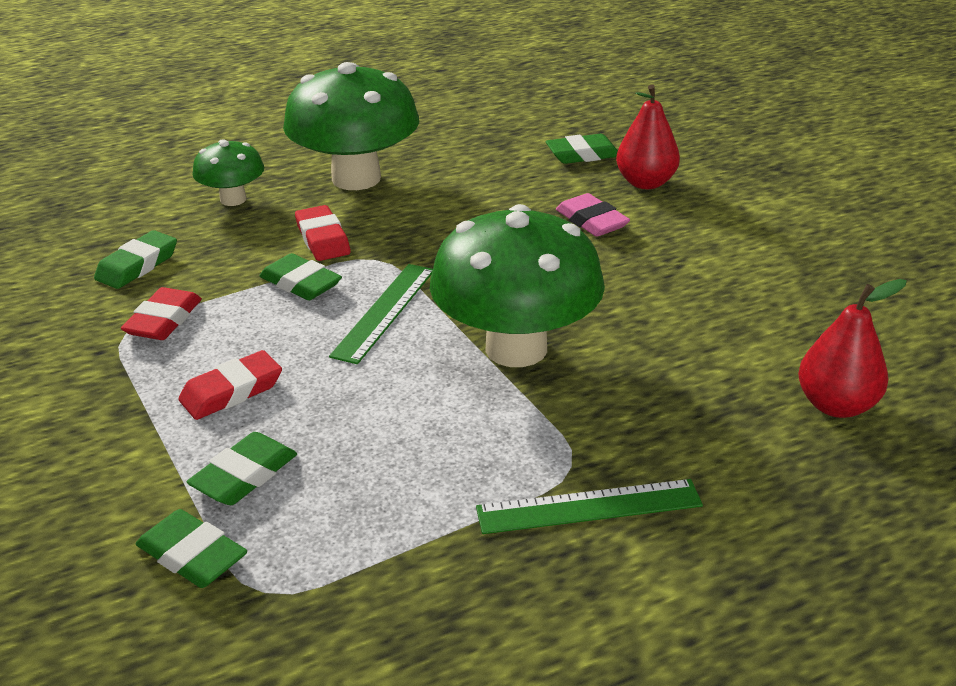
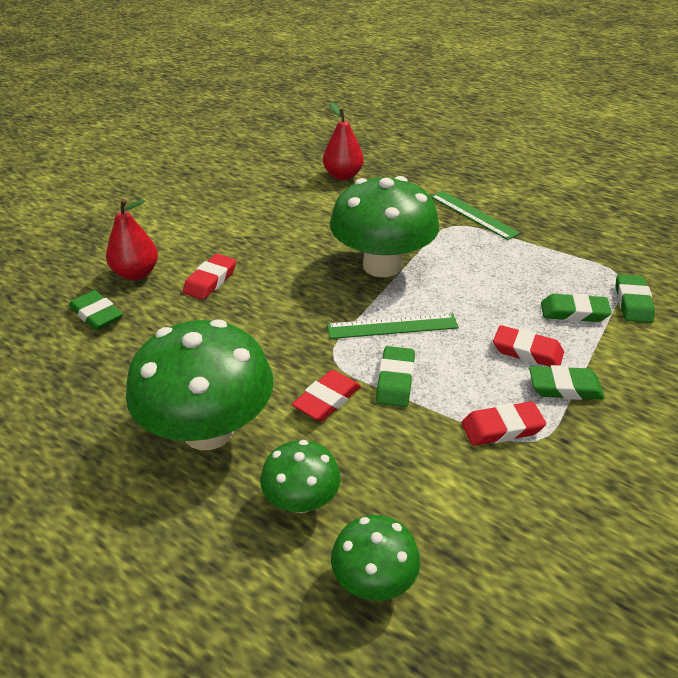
camera: 120 degrees left, 5 degrees up
(131, 208) = (374, 580): none -> green mushroom
(137, 265) = (457, 496): green eraser -> green eraser (564, 387)
(591, 221) = (210, 281): pink eraser -> red eraser

